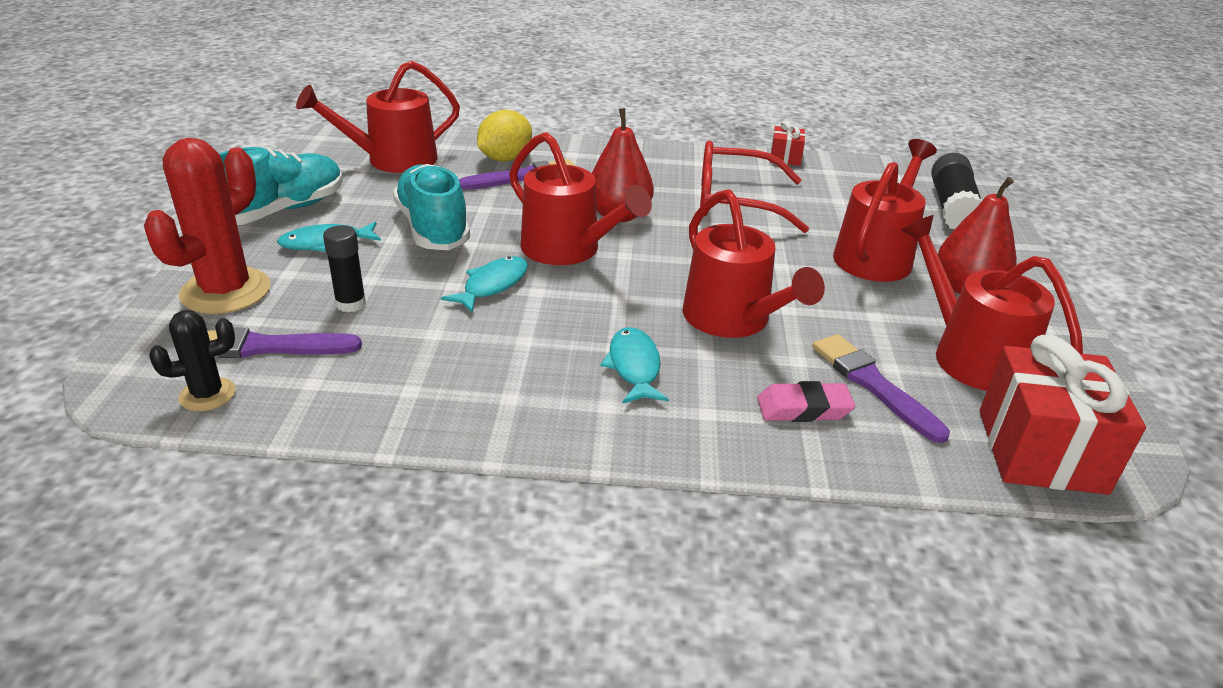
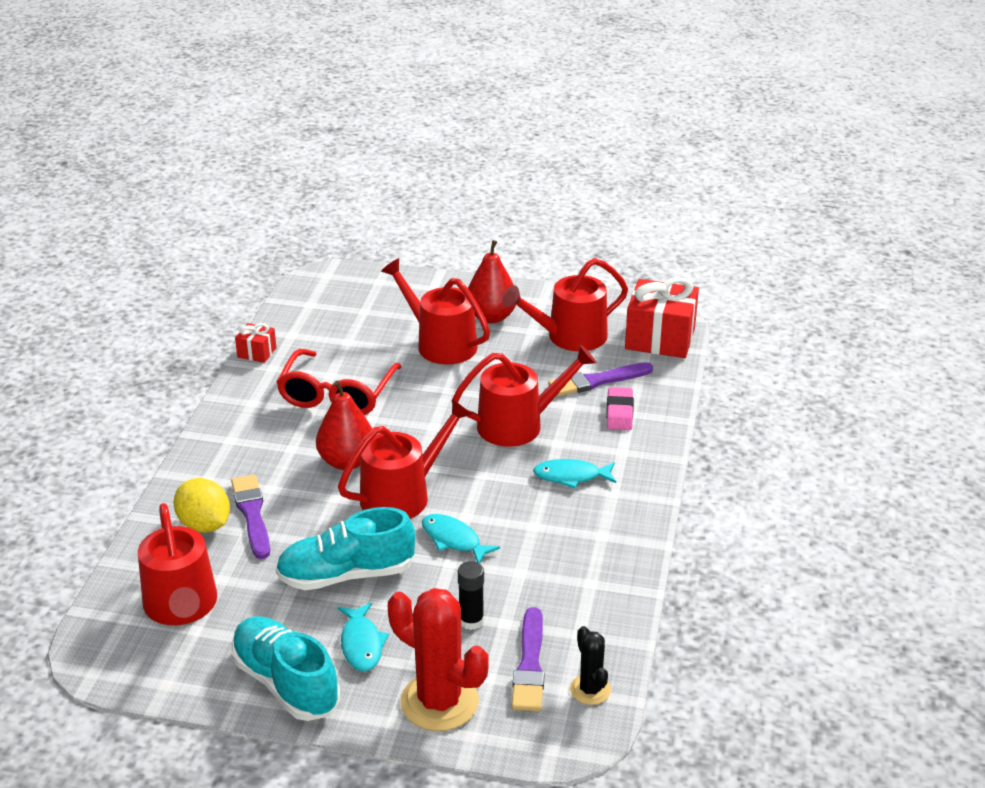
camera: 80 degrees left, 0 degrees up
(952, 207) = (373, 291): black glue stick -> none

